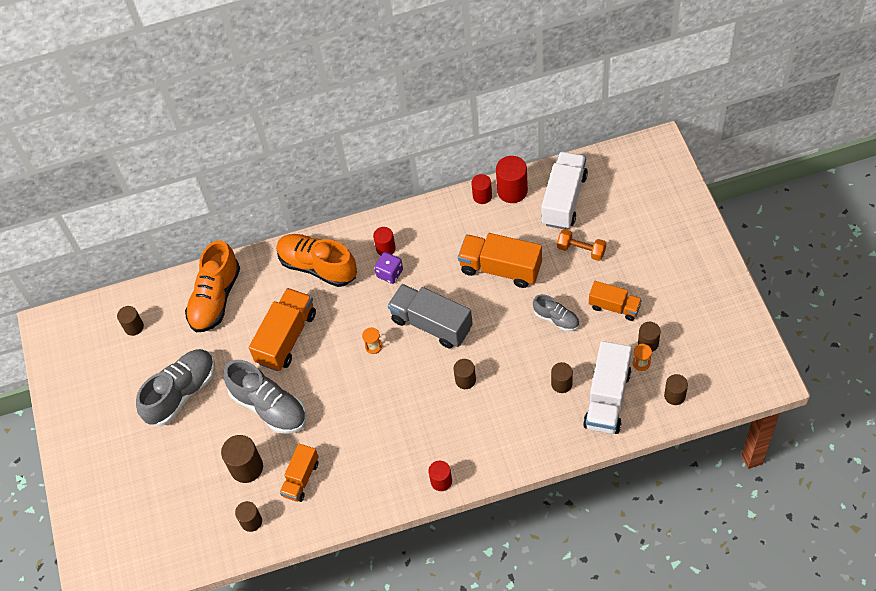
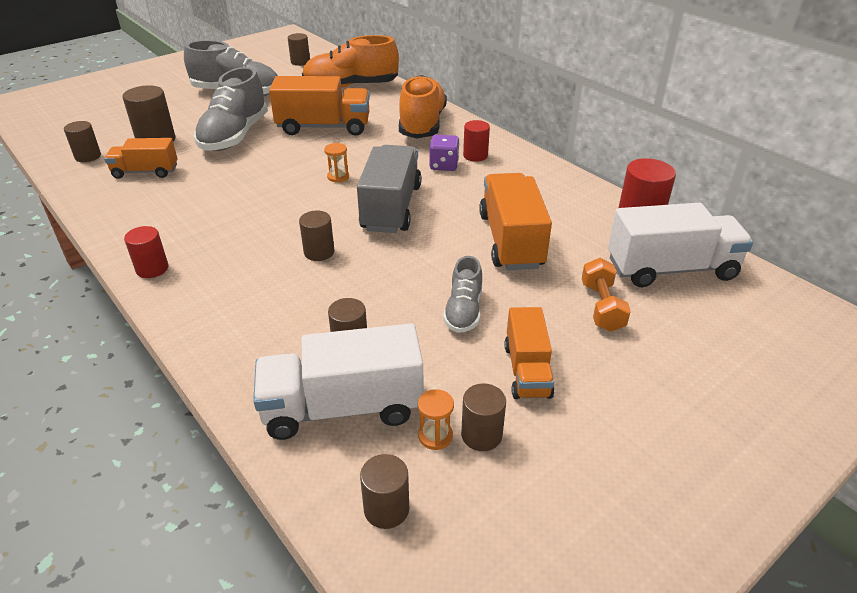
camera: 60 degrees right, 20 degrees down
(482, 196) = (607, 201): red cylinder -> none

